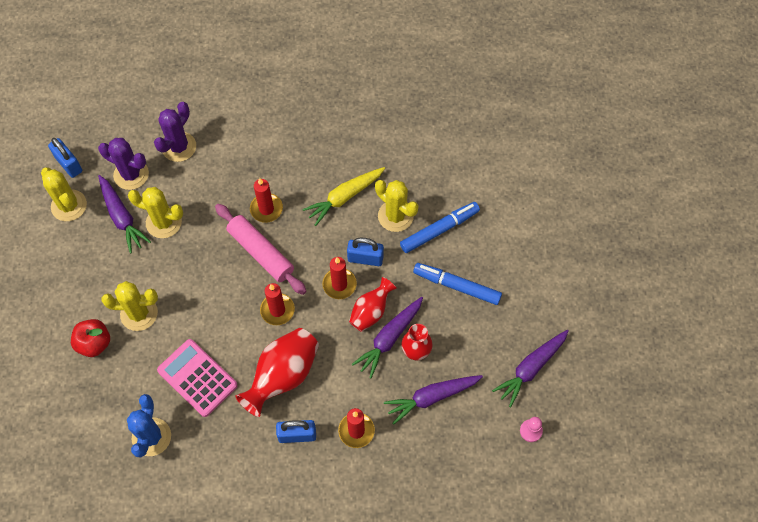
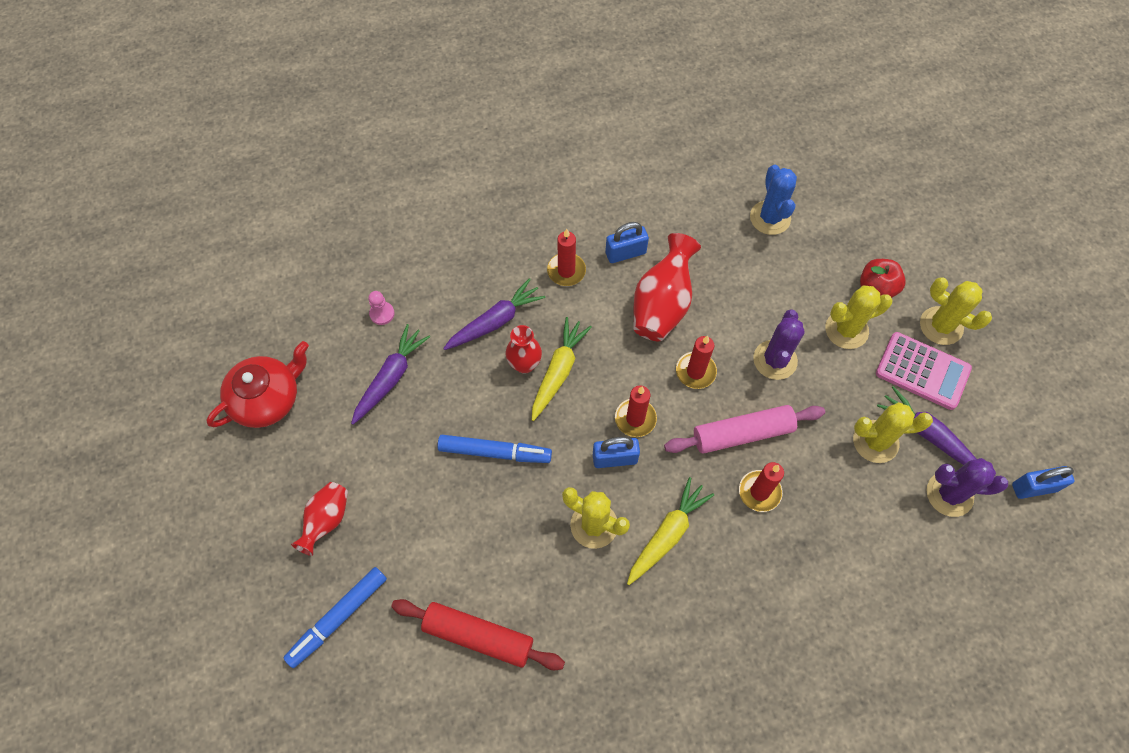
camera: 165 degrees right, 0 degrees up
(69, 164) = (1034, 487): blue padlock -> blue padlock turned 45 degrees counterclockwise
(69, 205) = (999, 433): yellow cactus -> yellow cactus (941, 326)
(179, 147) = (911, 550): purple cactus -> purple cactus (775, 360)
(197, 378) = (751, 281): pink calculator -> pink calculator (922, 371)
(261, 252) = (742, 434): pink rolling pin -> pink rolling pin turned 45 degrees counterclockwise
(371, 311) = (588, 396): red vase -> red vase (326, 520)
(389, 338) = (558, 372): purple carrot -> yellow carrot
(439, 230) = (533, 520): blue marker -> blue marker (338, 618)
(495, 166) = (478, 636): none -> red rolling pin
(637, 376) = (267, 399): none -> red teapot

